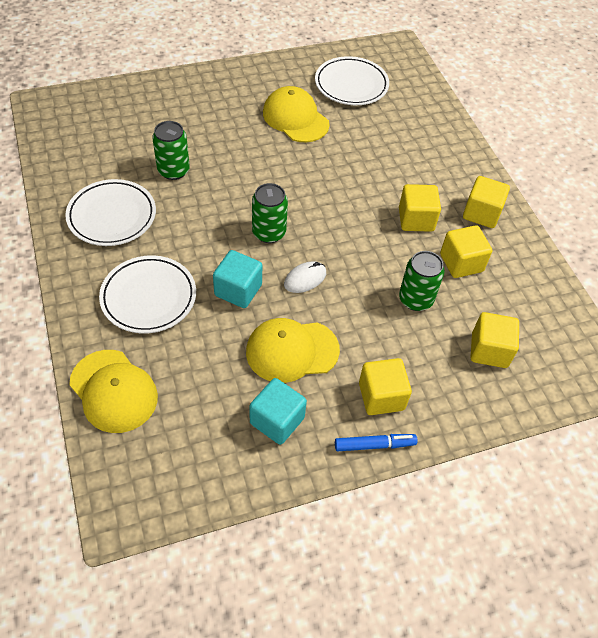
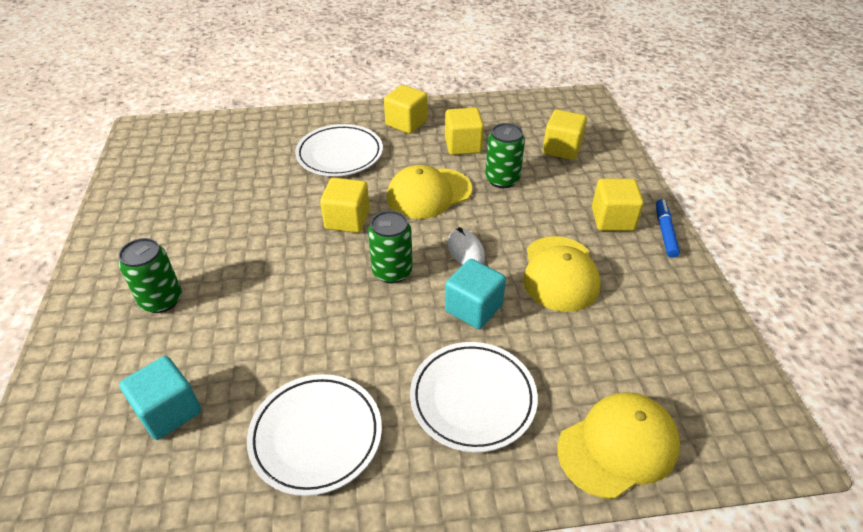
camera: 75 degrees left, 10 degrees down
(173, 170) = (253, 355): green can -> green can (161, 300)
(277, 420) = (646, 296): turquoise cube -> turquoise cube (169, 411)
(295, 118) = (213, 225): yellow cap -> yellow cap (429, 193)
(351, 85) = (181, 173): white plate -> white plate (340, 154)
(416, 219) = (402, 162): yellow cube -> yellow cube (347, 220)

